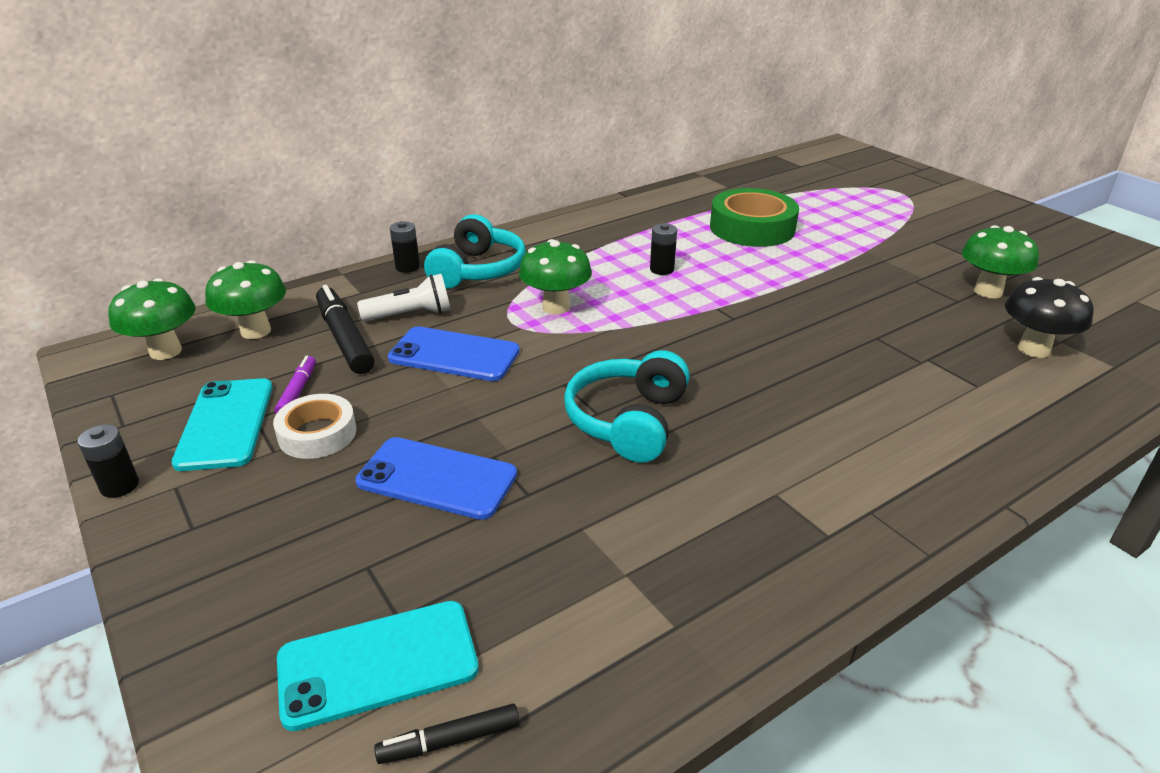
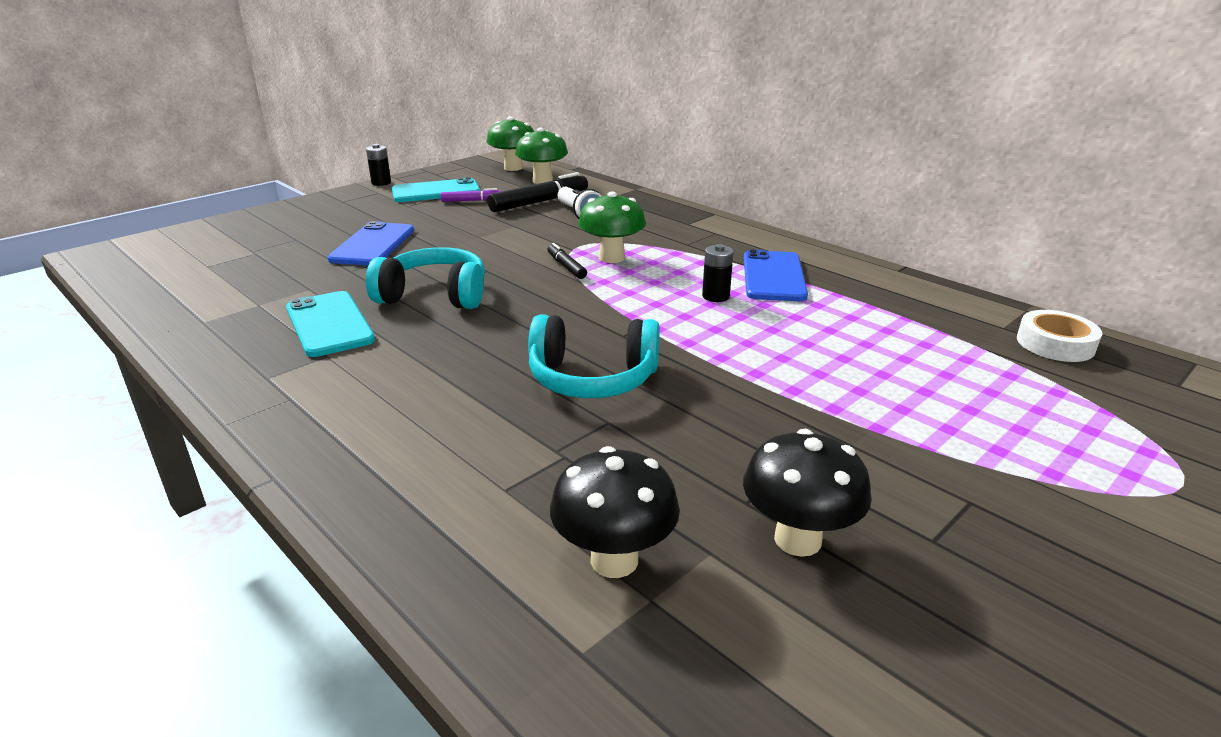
camera: 80 degrees right, 5 degrees down
(317, 434) = (424, 211): white tape -> white tape (1055, 344)
(378, 663) = (221, 250): turquoise phone -> turquoise phone (329, 324)
(407, 267) = (657, 204): black battery -> none
(450, 740) = (159, 271): black marker -> black marker (566, 267)
(454, 355) = (524, 233): blue phone -> blue phone (773, 276)
(477, 270) = (665, 225): turquoise headphones -> turquoise headphones (592, 378)
(752, 228) = (874, 344): green tape -> none
(988, 291) = (797, 539): green mushroom -> black mushroom

